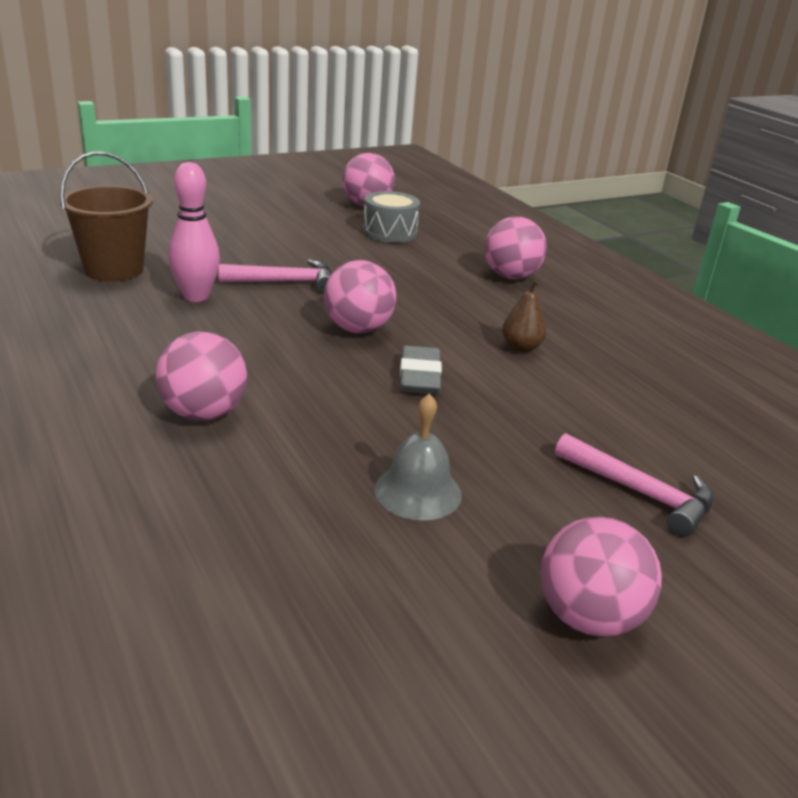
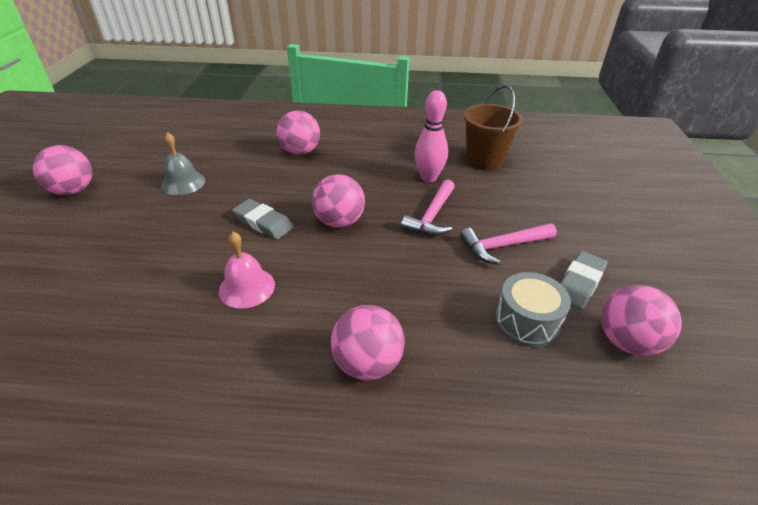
camera: 125 degrees right, 10 degrees up
(318, 218) = (579, 283): none -> grey eraser
(521, 347) = (247, 287): brown pear -> pink bell
(640, 493) = (84, 247): pink hammer -> pink hammer (503, 246)

